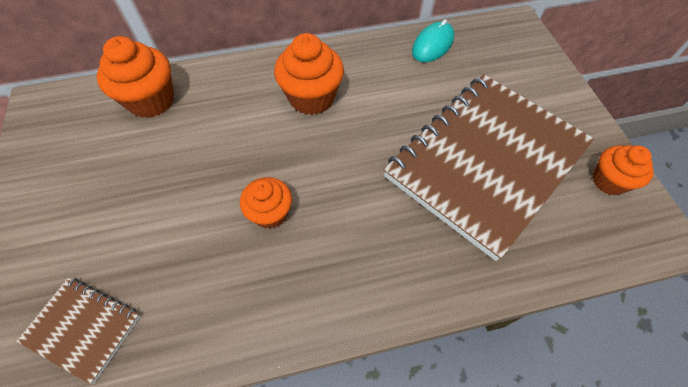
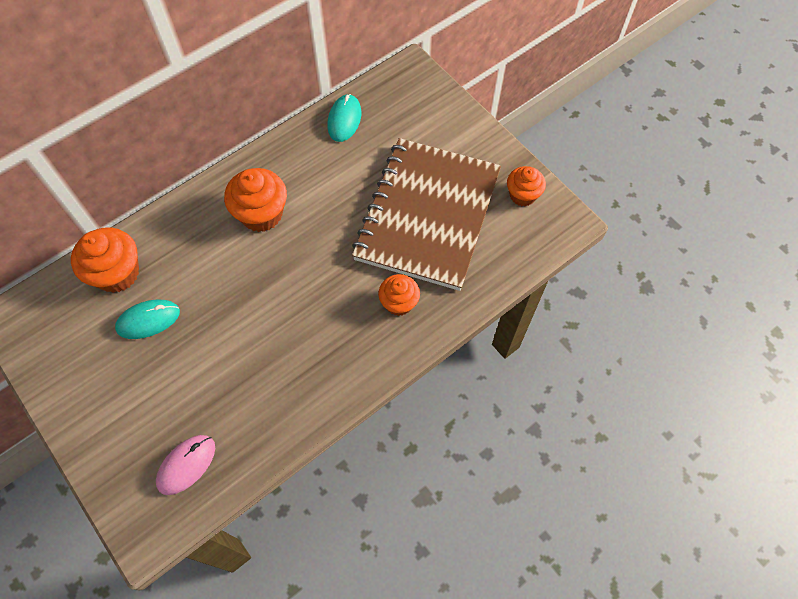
camera: 25 degrees left, 5 degrees up
(83, 328) = (186, 465): brown notebook -> pink mouse
(149, 153) = (148, 320): none -> turquoise mouse
(270, 213) = (279, 325): orange cupcake -> orange cupcake (399, 303)

